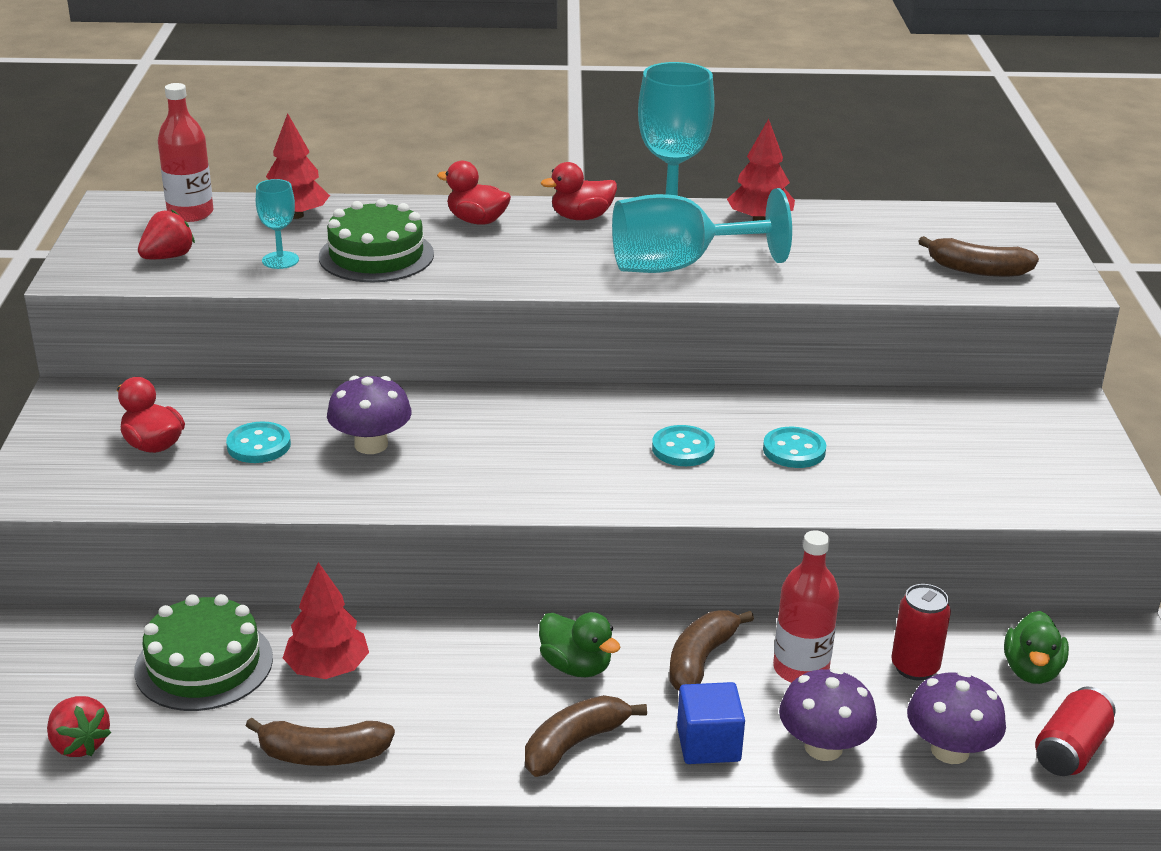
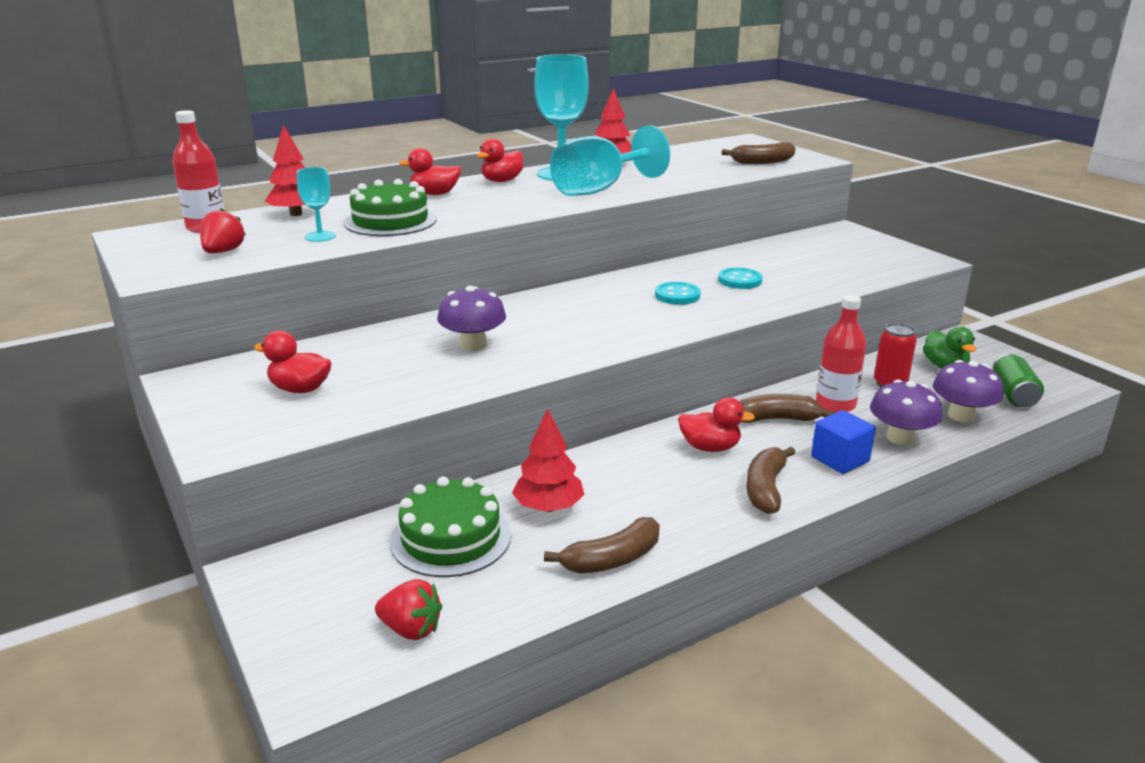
camera: 30 degrees left, 5 degrees down
(259, 445) = (388, 367): turquoise button -> none
(576, 666) = (710, 447): green duck -> red duck
(701, 660) = (776, 419): brown banana -> brown banana turned 90 degrees clockwise
(1071, 750) = (1013, 395): red can -> green can

